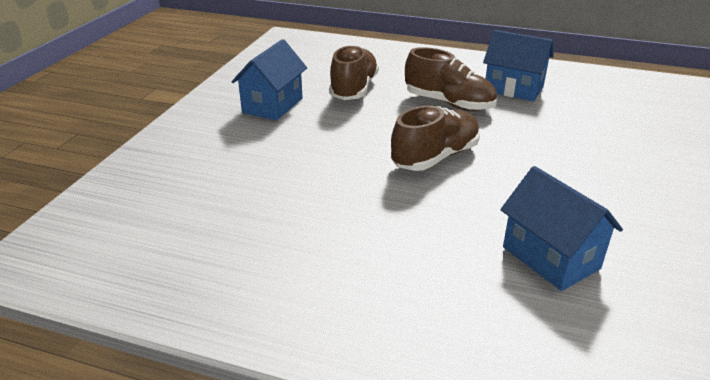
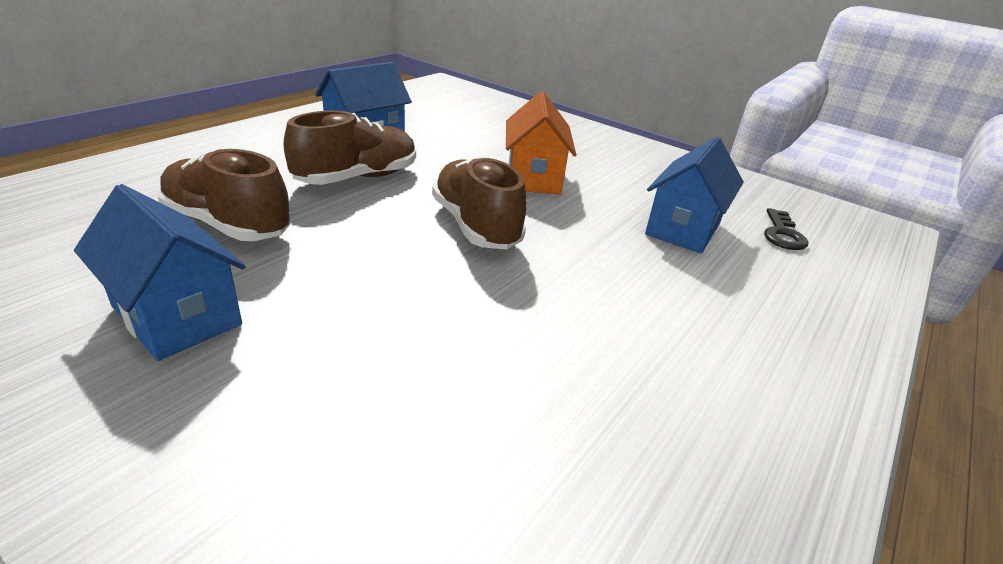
camera: 75 degrees left, 0 degrees up
(547, 165) = (533, 177): none -> orange house
(550, 258) = (683, 229): blue house -> blue house turned 45 degrees counterclockwise
(628, 334) = (782, 234): none -> black key

